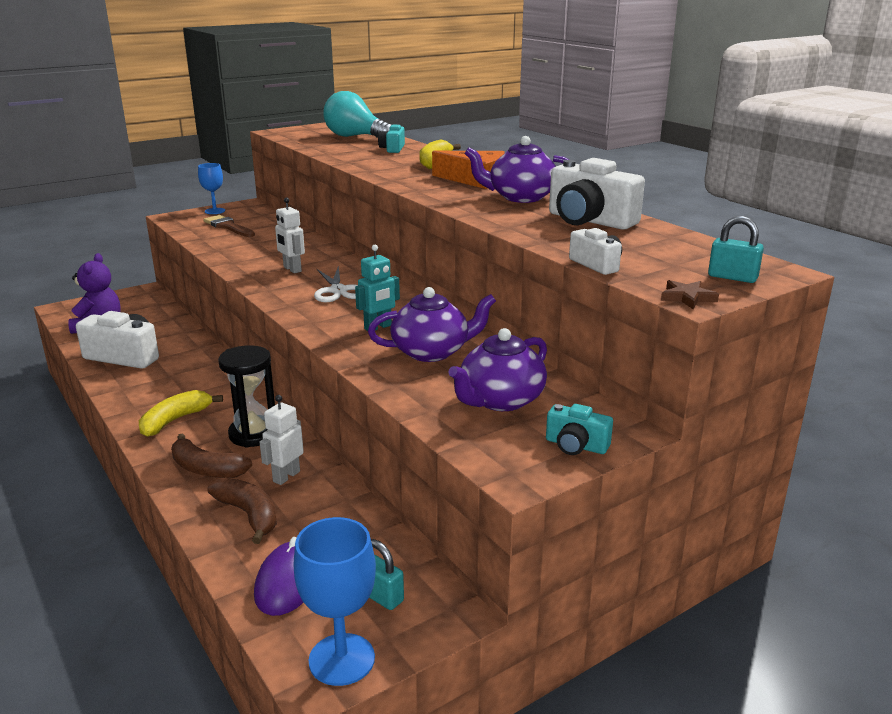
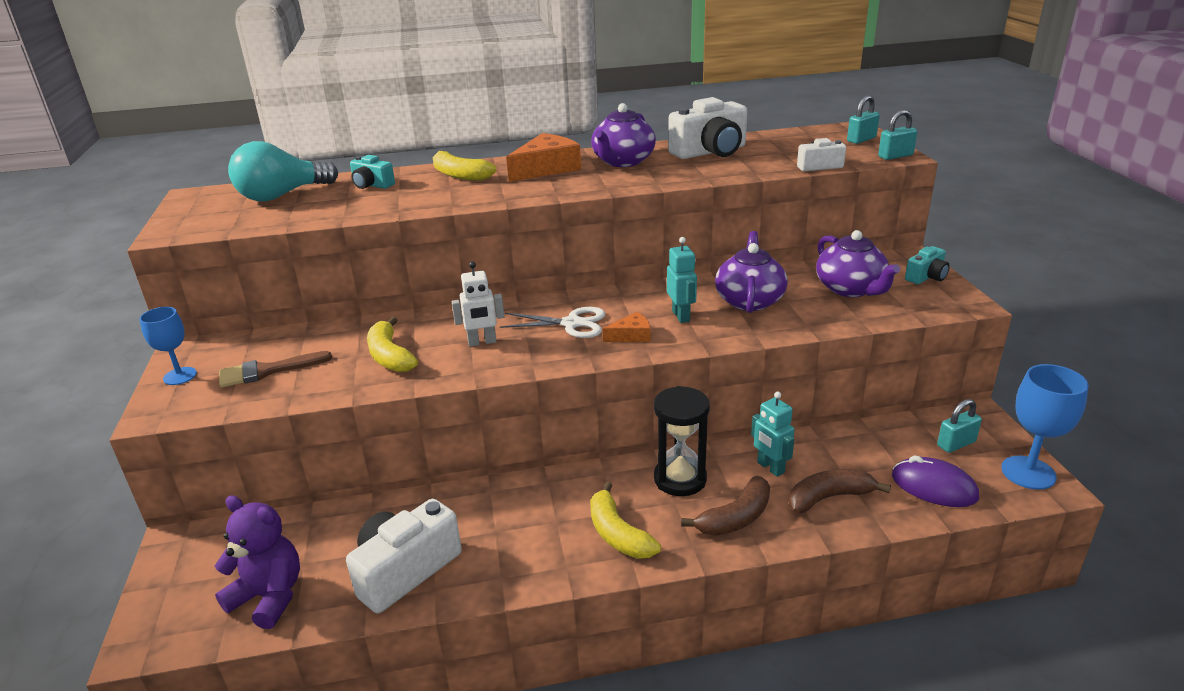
camera: 65 degrees left, 5 degrees up
(259, 249) = (389, 356): none -> yellow banana
(286, 476) = (770, 468): white robot -> turquoise robot
(329, 314) = (631, 335): none -> orange cheese
(687, 297) = (895, 156): brown star -> turquoise padlock

